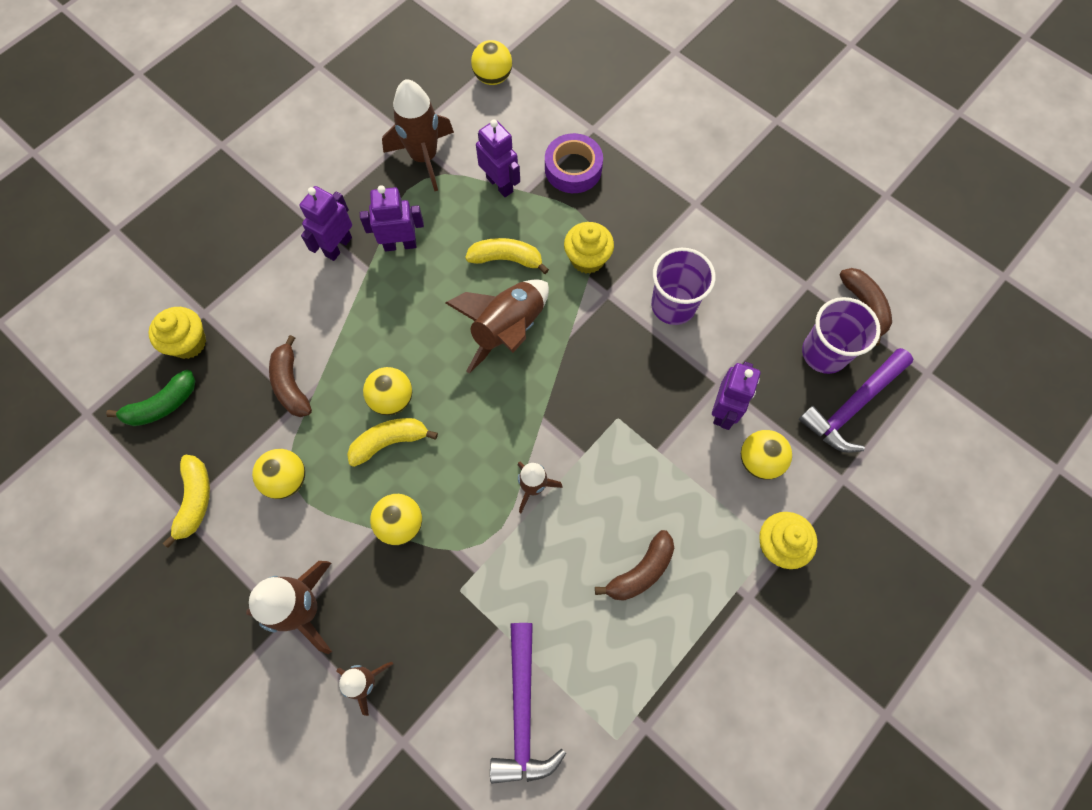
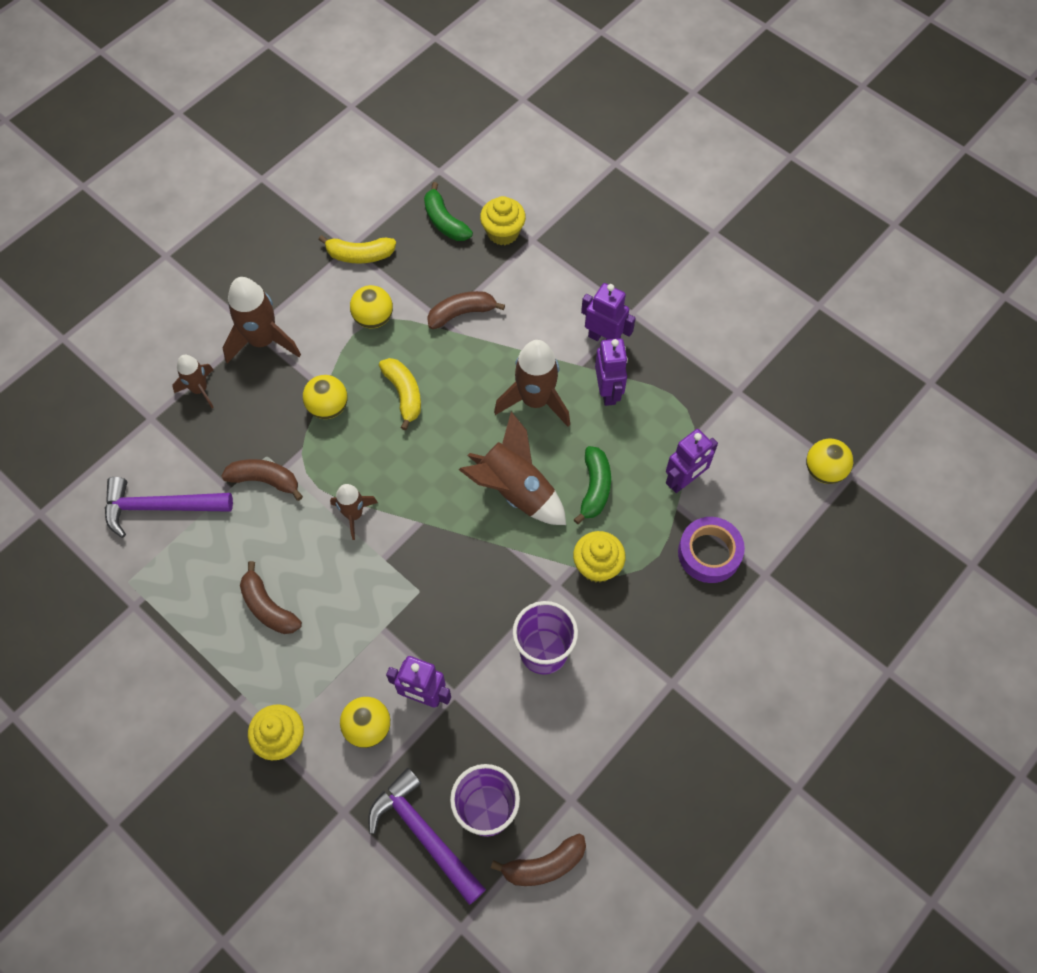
camera: 90 degrees right, 5 degrees down
(392, 399) = (445, 394): yellow ball -> none
(424, 157) = (713, 408): brown rocket -> brown rocket (535, 400)
(490, 589) = (265, 480): none -> brown banana
(506, 259) = (594, 488): yellow banana -> green banana

